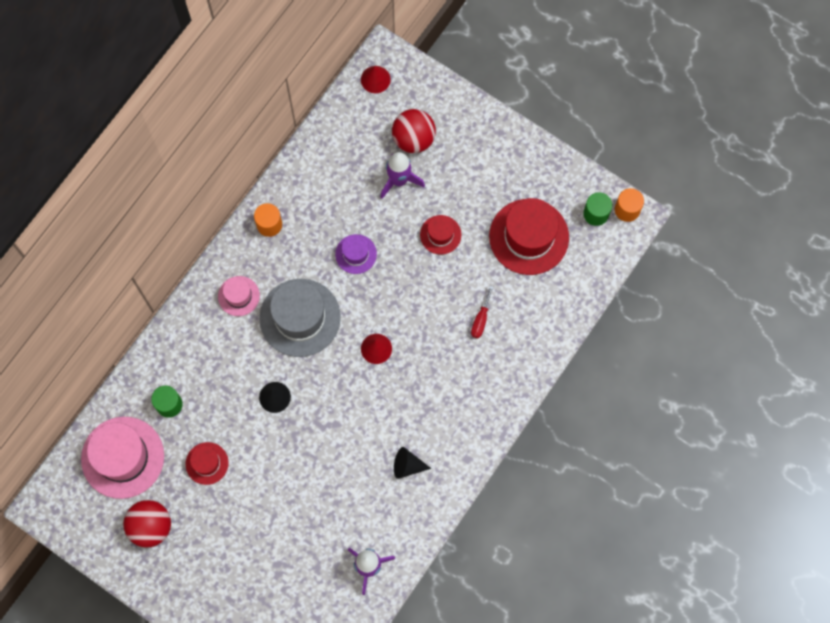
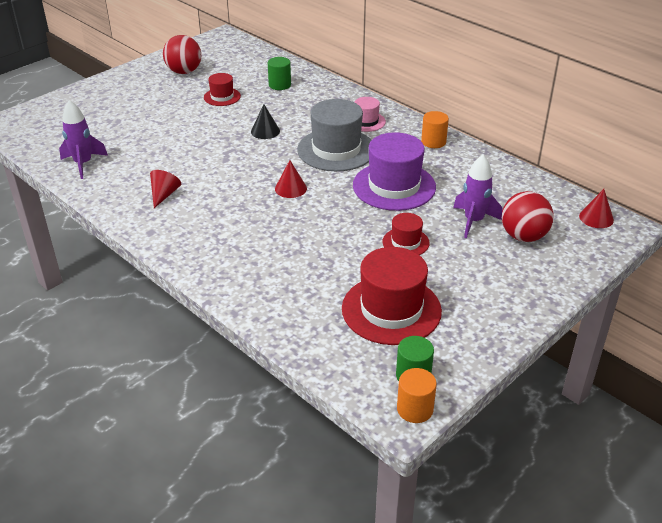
camera: 100 degrees right, 35 degrees down
(122, 457) = (245, 64): pink hat -> none
(356, 254) = (394, 186): purple hat -> purple hat, size x1.93
(407, 466) = (164, 194): black cone -> red cone
(481, 320) = (299, 259): red screwdriver -> none

